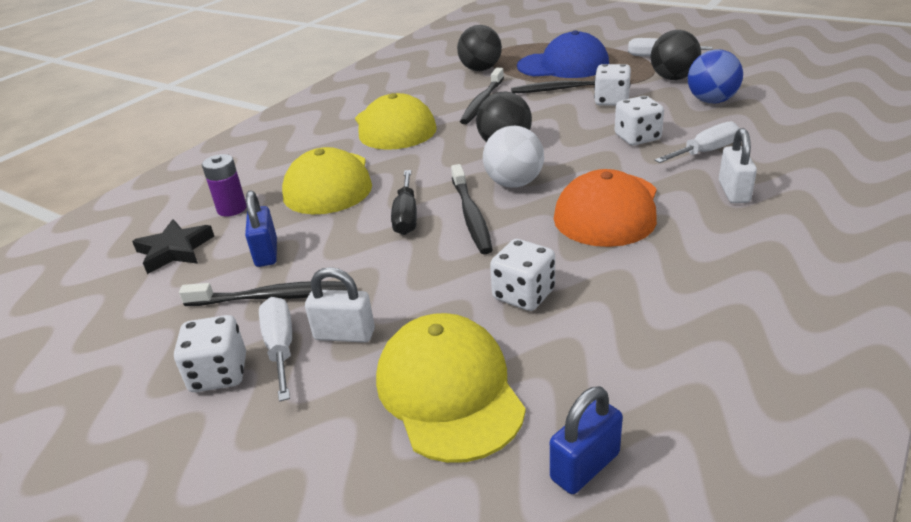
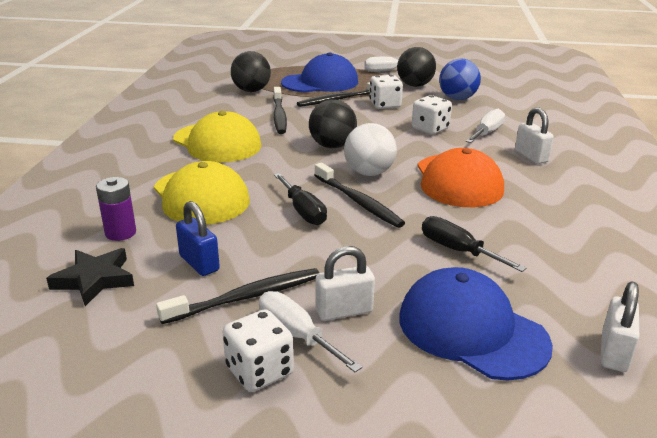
camera: 30 degrees left, 5 degrees down
(449, 391) = (472, 330): yellow cap -> blue cap
(523, 295) = (458, 250): white dice -> black screwdriver
(585, 466) = (613, 352): blue padlock -> white padlock

